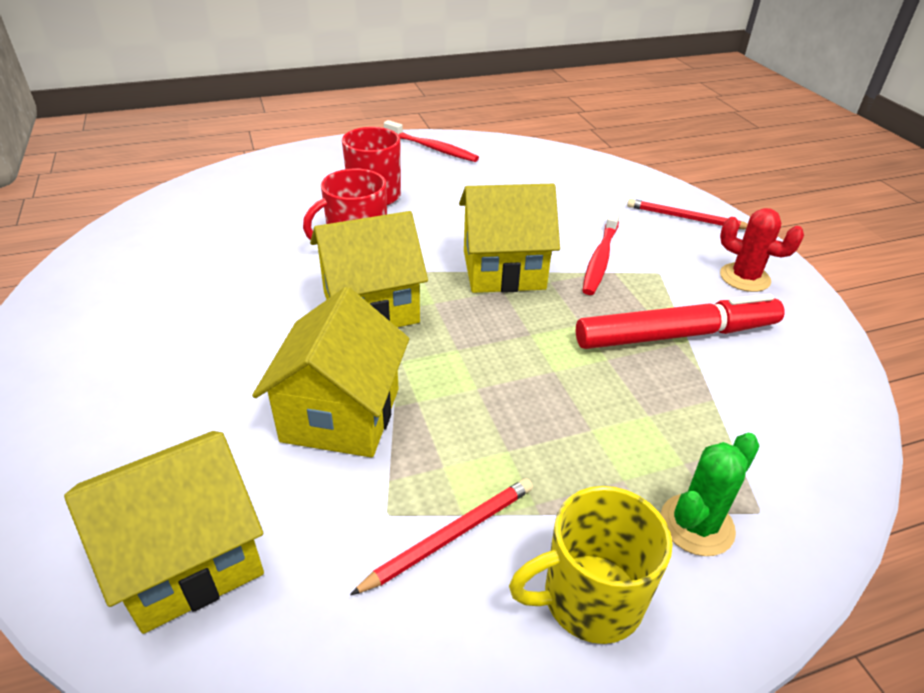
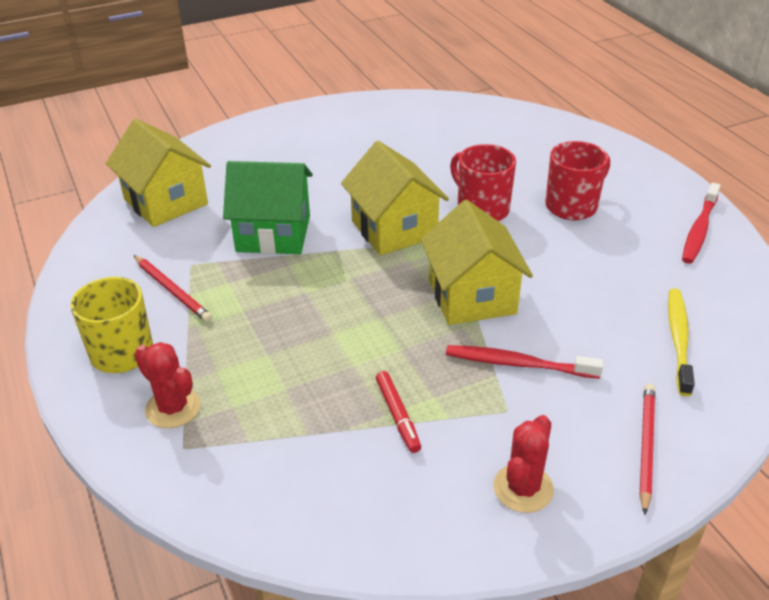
camera: 85 degrees right, 0 degrees up
(341, 415) = (273, 233): yellow house -> green house
(569, 183) = (678, 340): none -> yellow toothbrush
(676, 335) = (397, 416): red marker -> red marker, size x0.48
(697, 525) = (173, 408): green cactus -> red cactus

